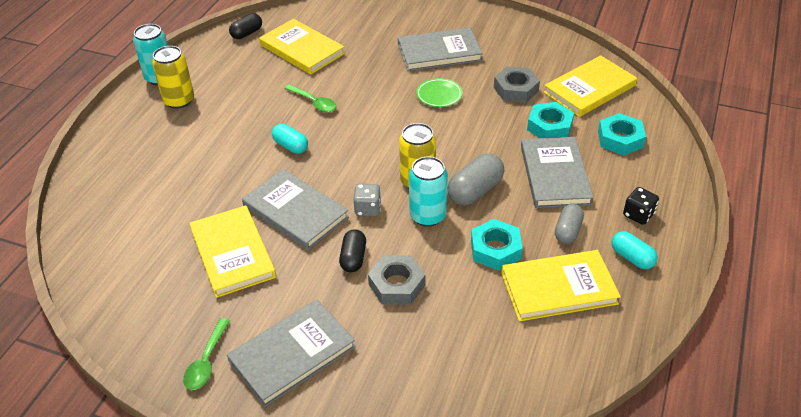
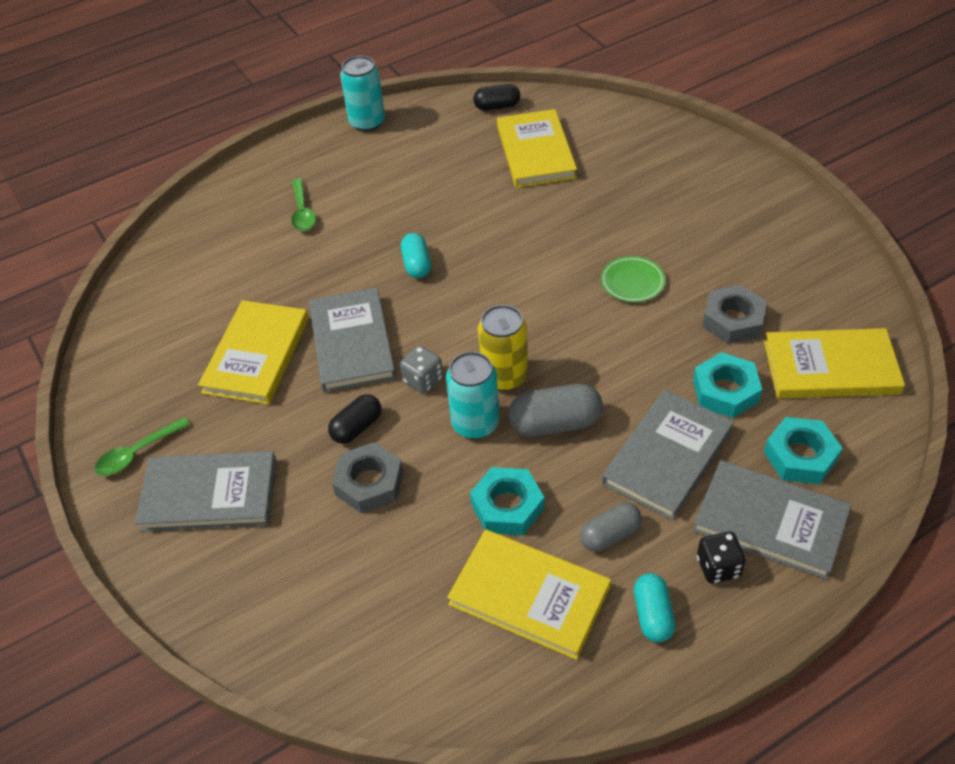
camera: 40 degrees right, 5 degrees up
(179, 100) = (361, 157): yellow can -> none
(314, 102) = (487, 224): green spoon -> green spoon (302, 212)
(439, 52) = (687, 226): grey book -> grey book (770, 521)

